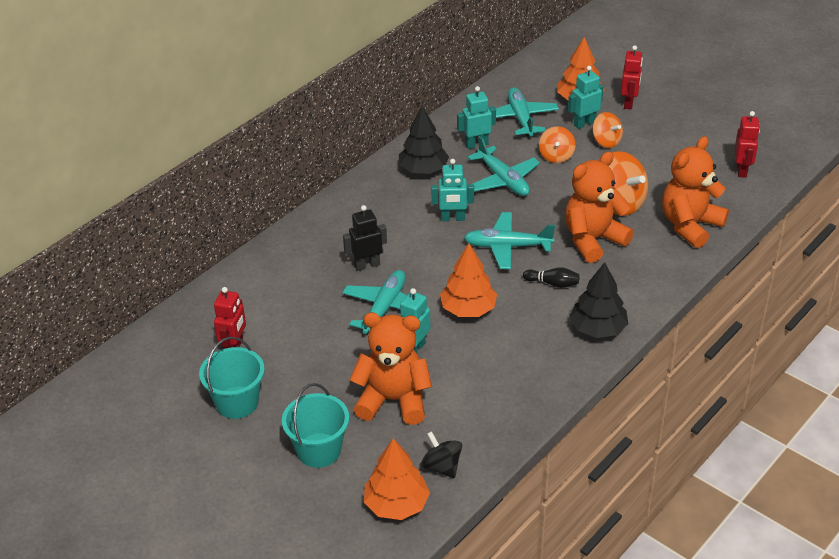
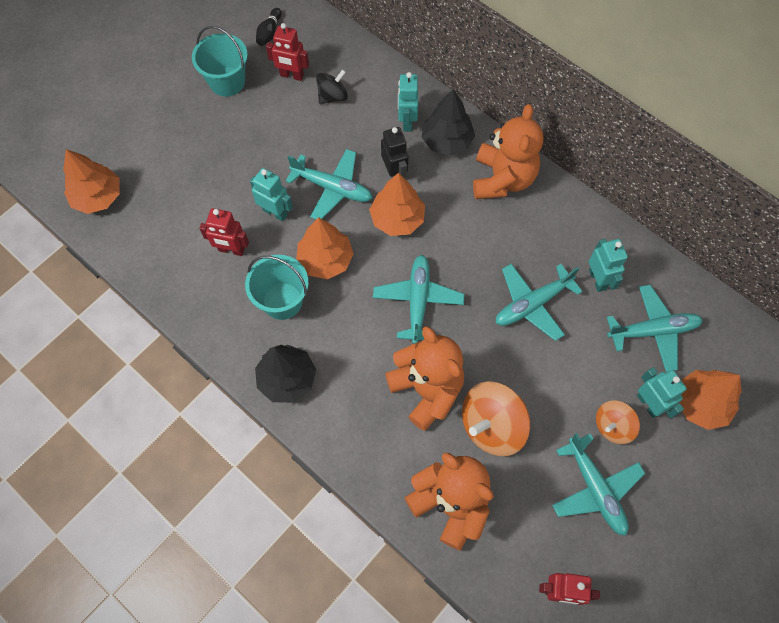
camera: 90 degrees right, 25 degrees up
(319, 450) = (165, 141): turquoise bucket -> turquoise bucket (282, 301)
(393, 400) = (213, 195): orange teddy bear -> orange teddy bear (502, 179)
(420, 262) = (397, 219): none -> orange tree
(423, 169) = (548, 225): black tree -> black tree (446, 141)
(441, 466) = (131, 231): black spinning top -> black spinning top (332, 96)
(452, 218) = (465, 251): turquoise robot -> turquoise robot (407, 121)
(552, 283) = (358, 341): black bowling pin -> black bowling pin (269, 33)
(556, 156) = (579, 365): orange spinning top -> none
(629, 103) = (699, 465): red robot -> red robot (231, 250)
(659, 151) = (595, 489): none -> turquoise plane

